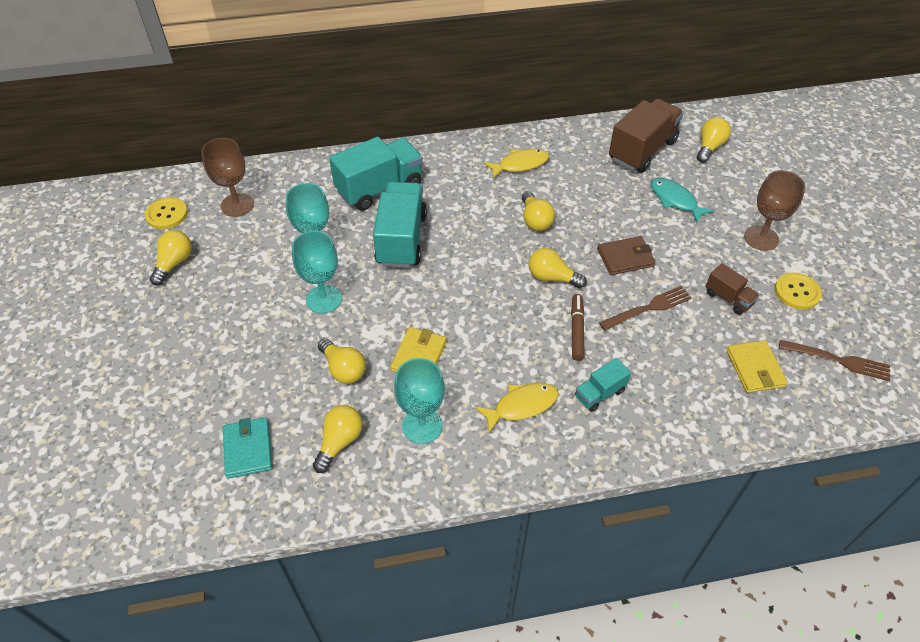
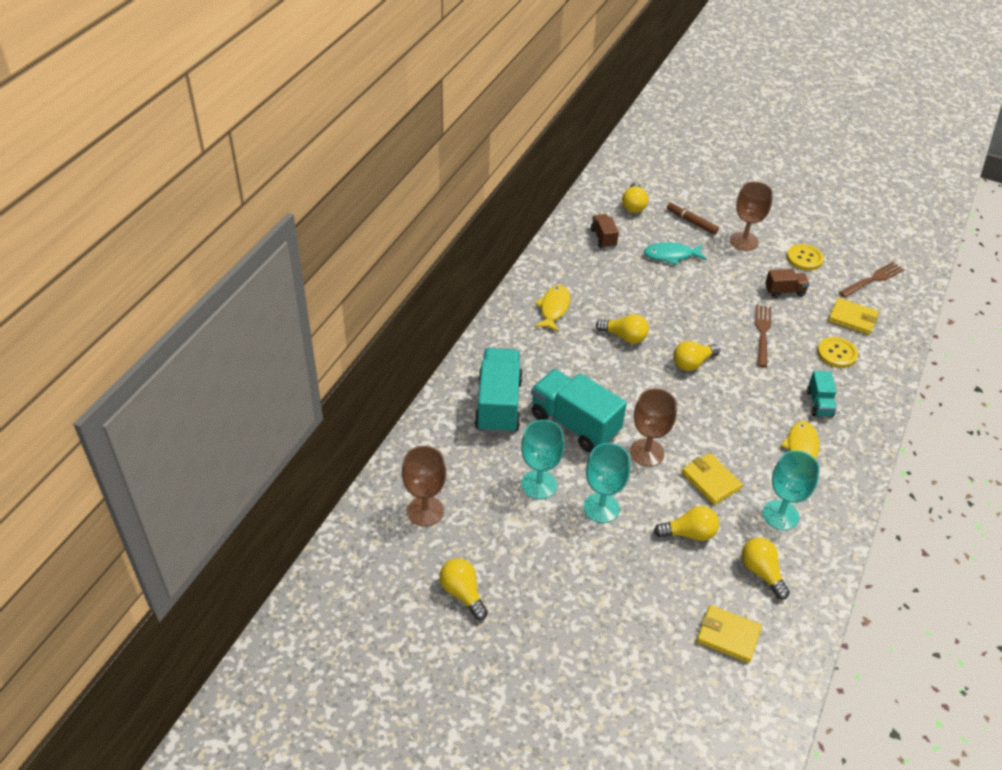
camera: 55 degrees left, 5 degrees down
(167, 214) = (386, 570): yellow button -> yellow button (836, 353)
(248, 449) = (728, 635): turquoise wallet -> yellow wallet
(412, 298) = (647, 452): none -> brown goblet
(577, 330) = (754, 381): brown marker -> brown marker (691, 222)
(625, 258) = (705, 315): brown wallet -> none
(642, 150) = (603, 238): brown truck -> brown truck, size x0.50
(709, 147) = (633, 205): yellow light bulb -> yellow light bulb turned 150 degrees counterclockwise

